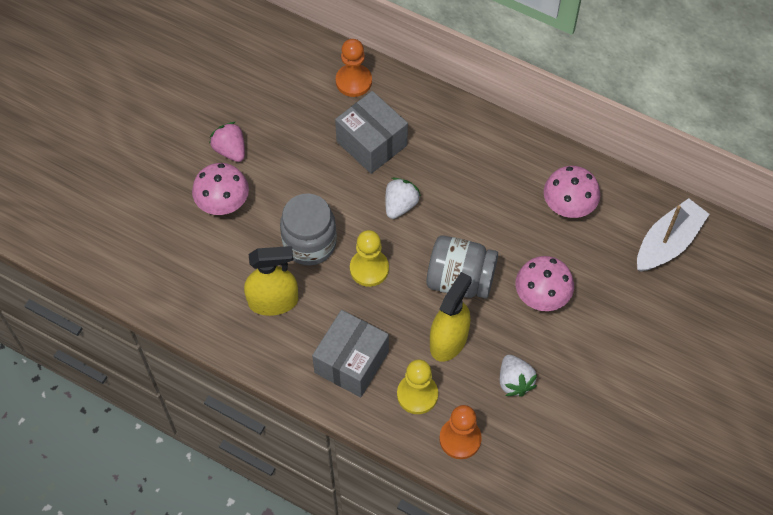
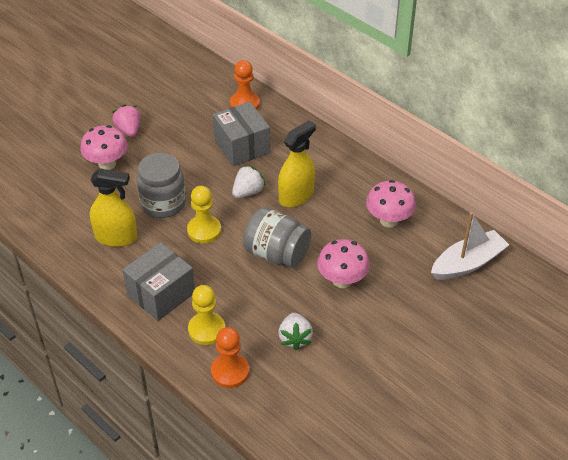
camera: 15 degrees right, 15 degrees down
(448, 340) = (249, 295): yellow spray bottle -> yellow spray bottle (296, 196)

